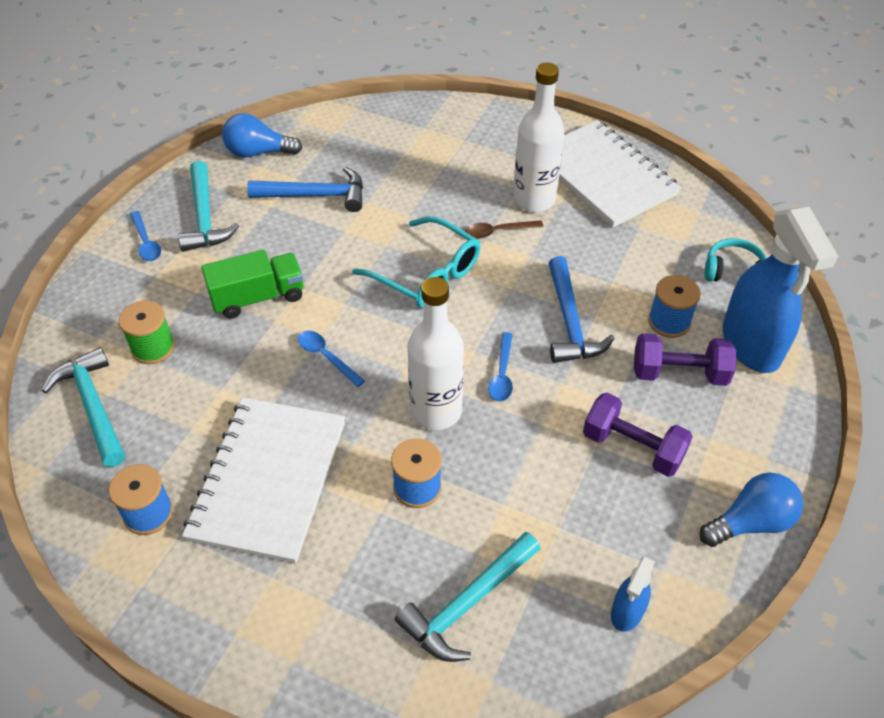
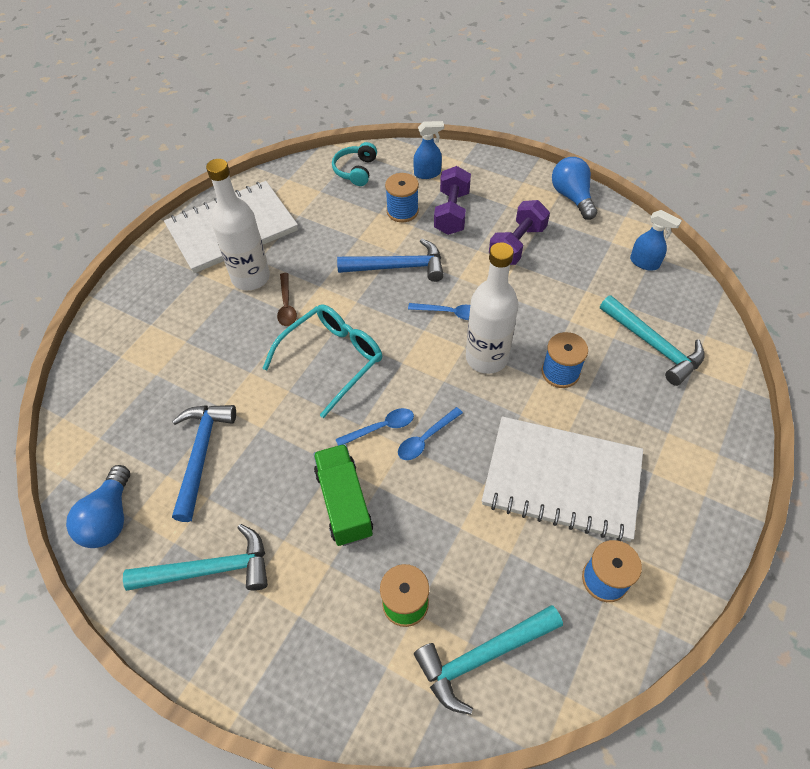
camera: 85 degrees left, 5 degrees up
(146, 242) = (240, 634): blue spoon -> blue spoon (381, 427)
(751, 345) = (427, 173): blue spray bottle -> blue spray bottle, size x0.47

